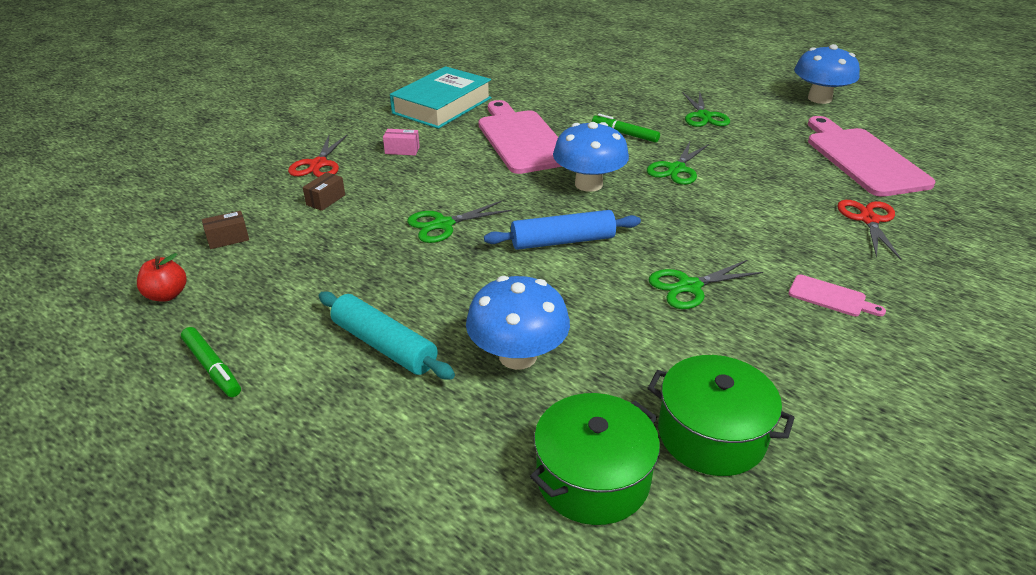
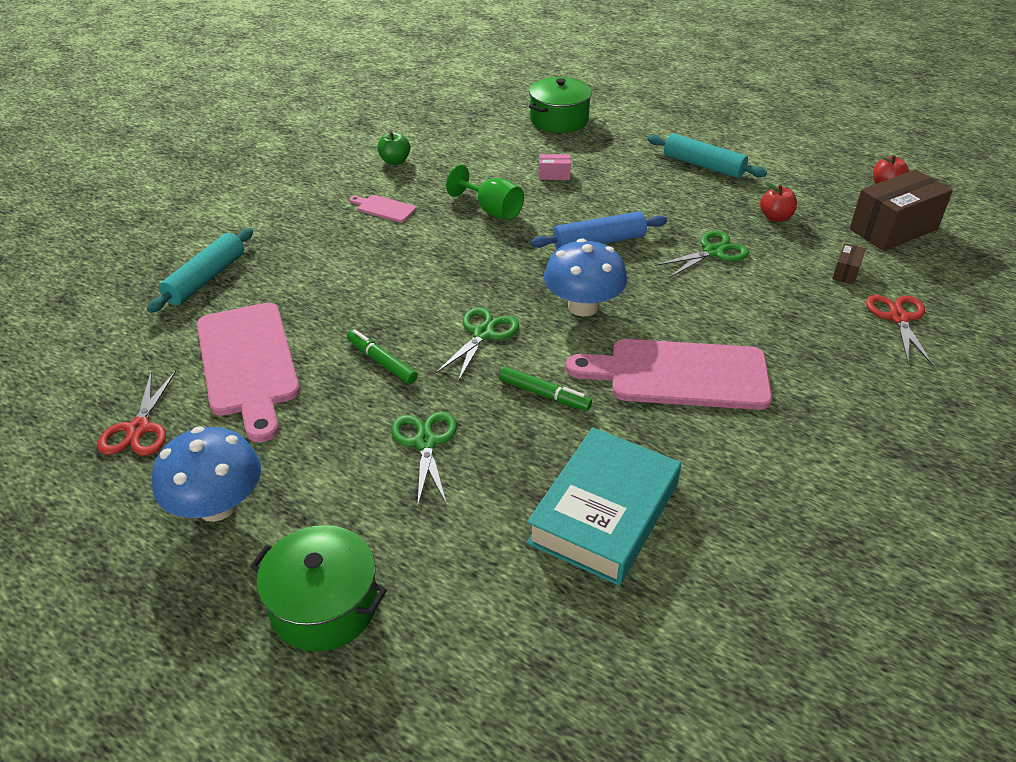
camera: 175 degrees right, 5 degrees up
(212, 367) = (802, 150): green marker -> green marker (382, 362)
(228, 239) = (893, 229): brown box -> brown box, size x2.29
(346, 259) = (775, 217): none -> red apple
(402, 150) = (819, 346): pink box -> pink box (554, 175)
(442, 105) = (826, 445): turquoise book -> turquoise book (604, 513)
(517, 356) = (613, 164): blue mushroom -> none
(521, 139) = (680, 375): pink cutting board -> pink cutting board turned 120 degrees clockwise
(689, 286) = (492, 210): green scissors -> green goblet
(711, 434) = (494, 136): green pot -> green pot (324, 605)
(861, 383) = (395, 161): none -> green apple
(869, 220) = (304, 278): red scissors -> red scissors (138, 429)
(971, 224) = (205, 279): none -> turquoise rolling pin

